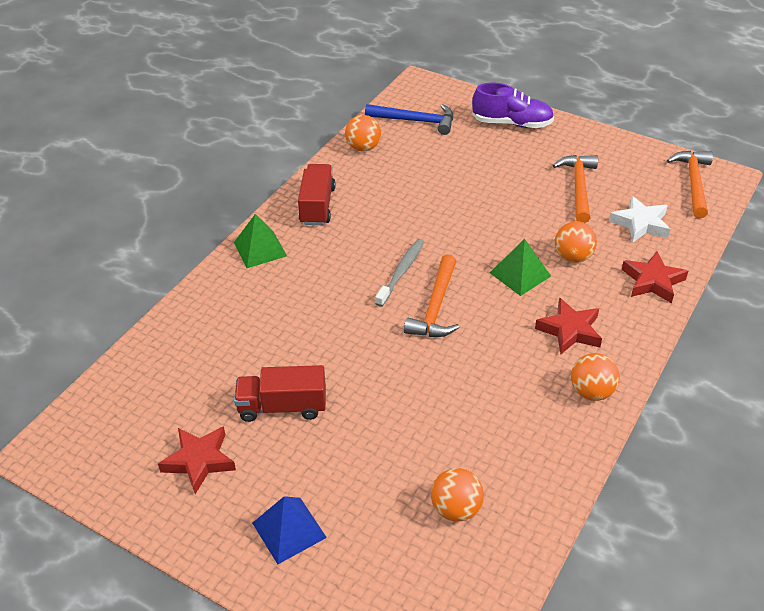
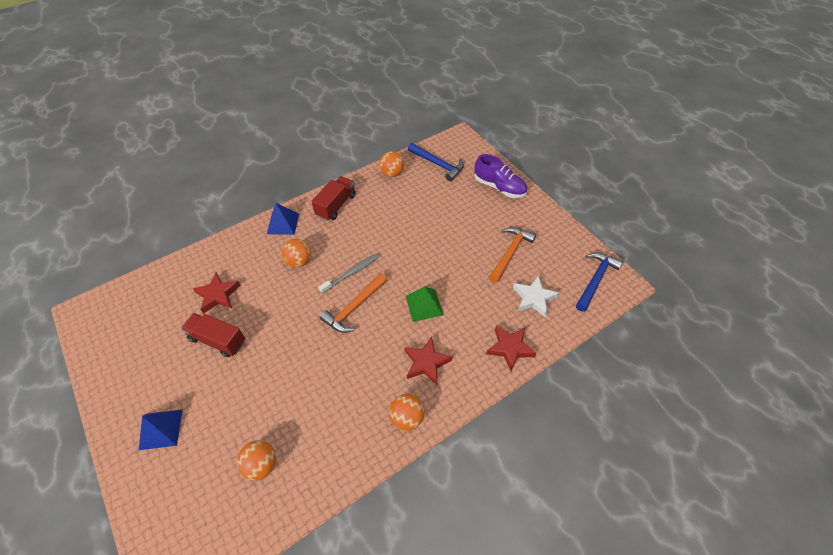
camera: 25 degrees right, 10 degrees up
(199, 461) = (149, 356): red star -> red star (218, 295)
(260, 249) = (283, 223): green pyramid -> blue pyramid
(572, 257) = (468, 306): orange ball -> orange ball (299, 261)
(693, 183) = (595, 280): orange hammer -> blue hammer

